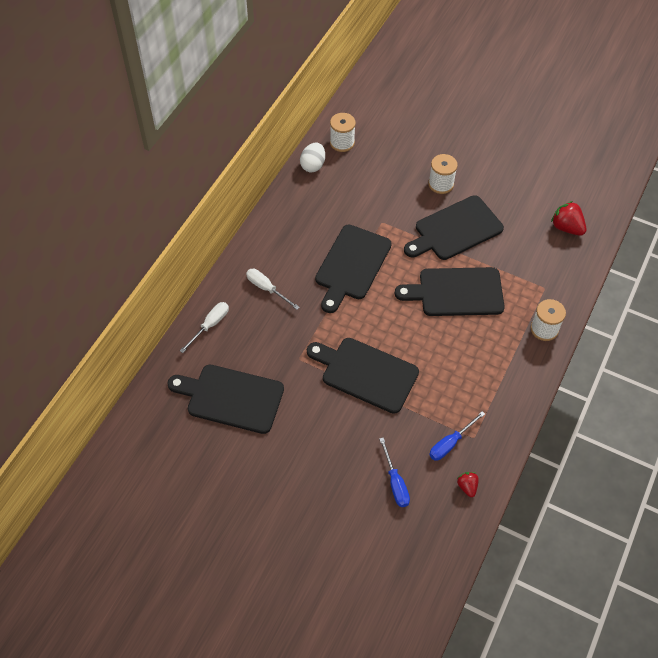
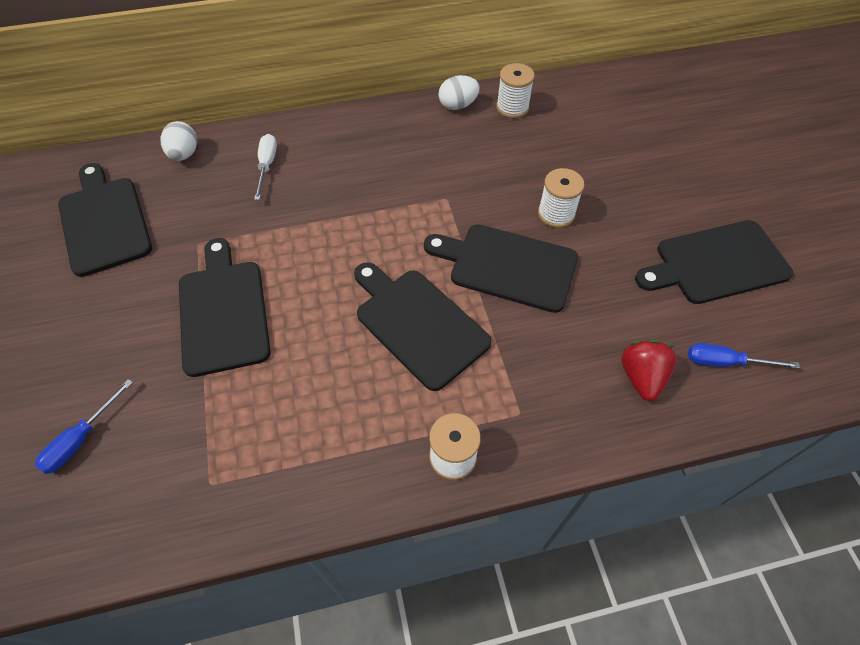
camera: 50 degrees right, 0 degrees up
(210, 325) = (184, 154): white screwdriver -> white egg
(351, 265) = (361, 209): black cutting board -> black cutting board (716, 263)
(450, 443) = (181, 462): blue screwdriver -> blue screwdriver (725, 362)
(467, 486) = (123, 527): red strawberry -> none

